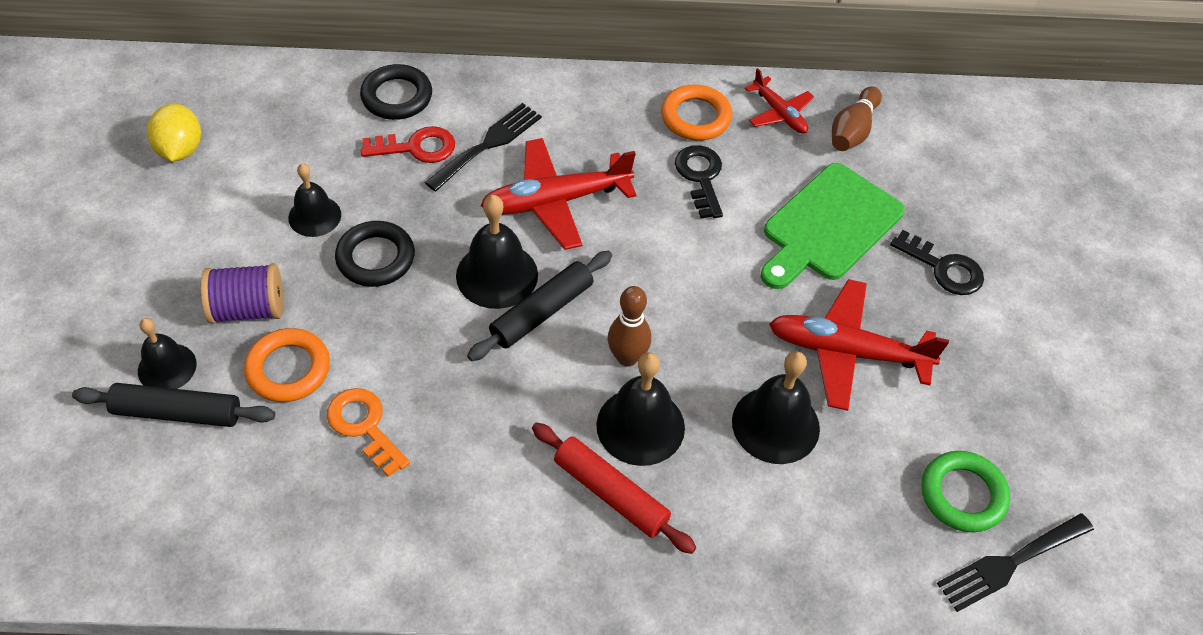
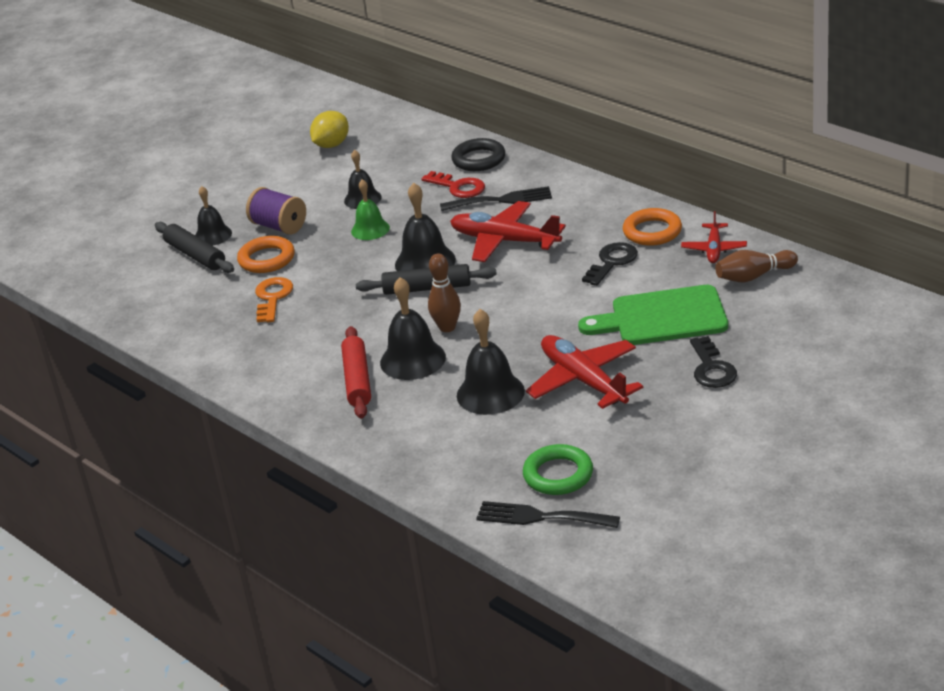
camera: 50 degrees right, 20 degrees down
(375, 258) = (370, 229): black ring -> green bell

